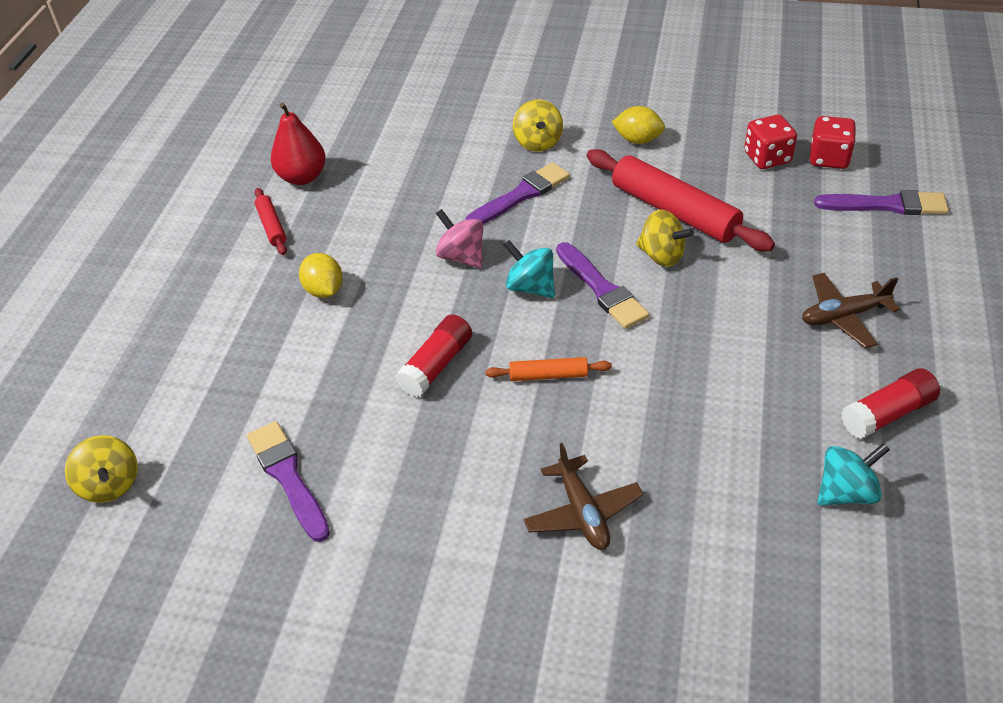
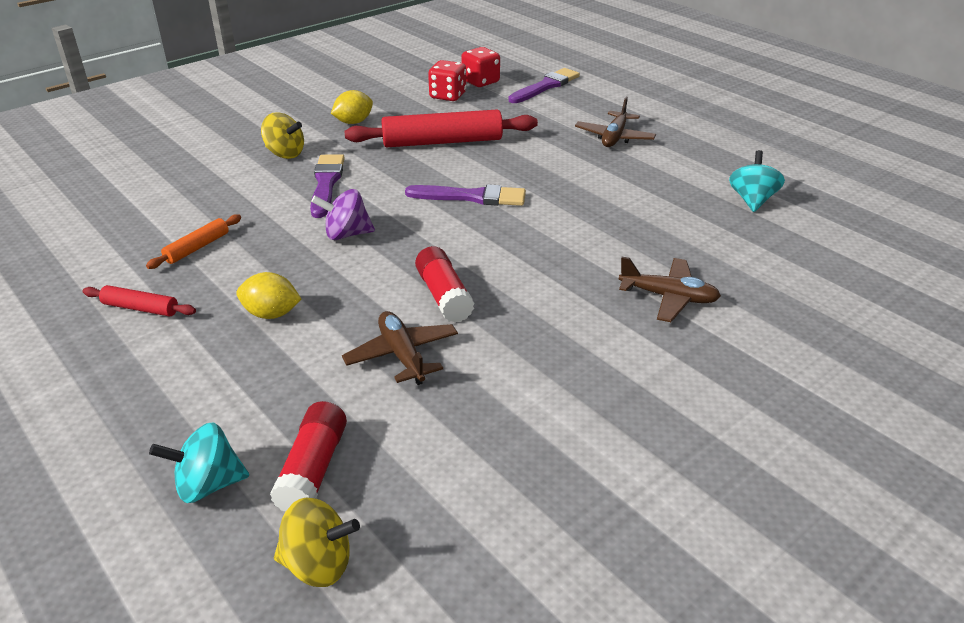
camera: 55 degrees left, 10 degrees down
(288, 477) = (463, 429): purple brush -> none
(302, 177) = (111, 266): red pear -> none
(341, 390) = (402, 355): none -> brown plane
(461, 257) = (346, 234): pink spinning top -> purple spinning top
(530, 287) = (426, 221): turquoise spinning top -> turquoise spinning top (208, 485)
(548, 375) = (523, 253): orange rolling pin -> orange rolling pin (197, 248)
(662, 255) = (475, 164): yellow spinning top -> none
(887, 414) = (706, 161): red glue stick -> red glue stick (313, 469)

